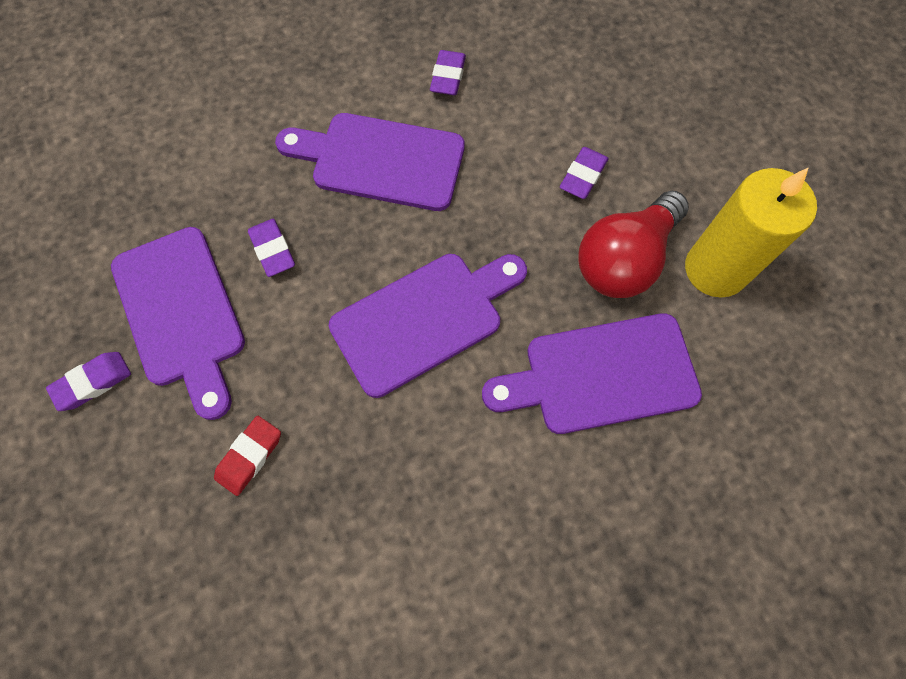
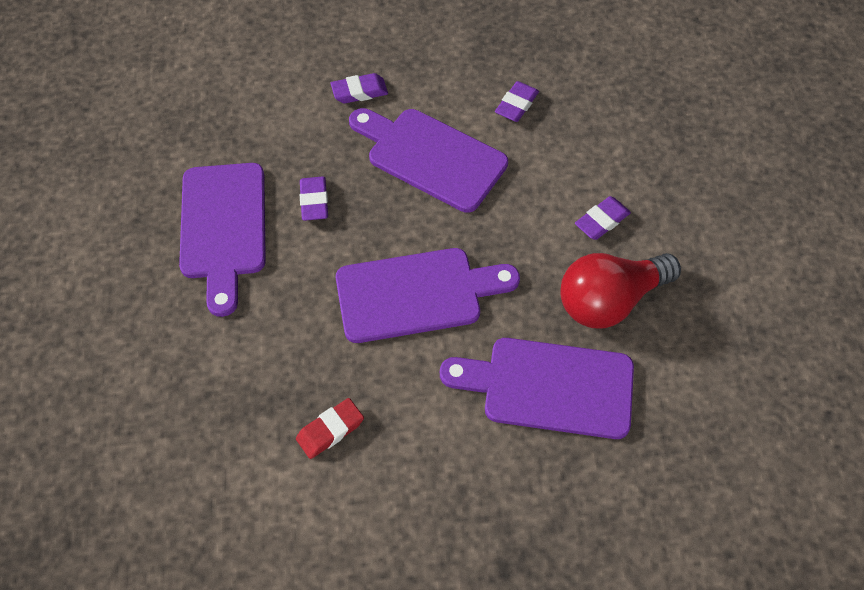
camera: 20 degrees right, 10 degrees down
(93, 382) = (137, 258): purple eraser -> purple eraser (359, 92)
(249, 456) = (235, 353): red eraser -> red eraser (330, 430)
(715, 269) = (689, 334): yellow candle -> none

